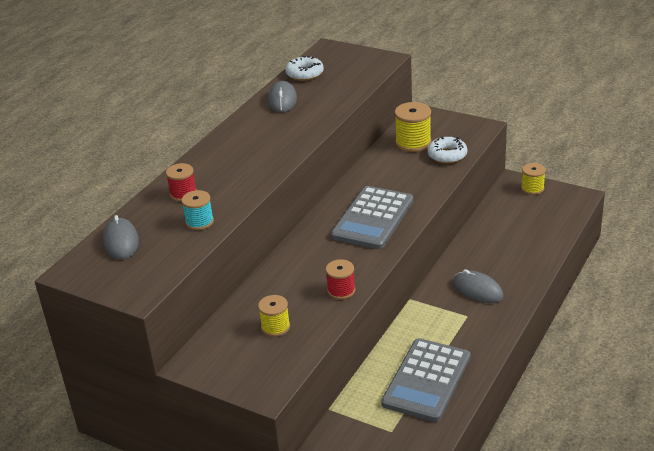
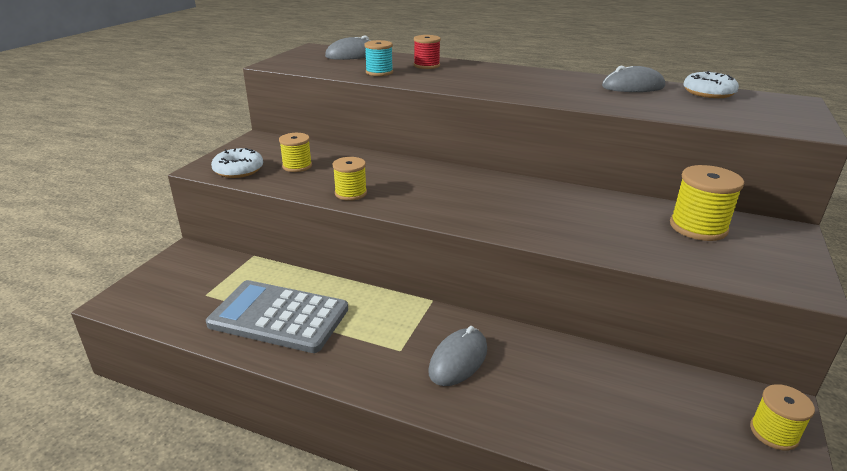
camera: 80 degrees right, 5 degrees down
(341, 290) = (351, 193): red spool -> yellow spool
(373, 218) = (495, 205): grey calculator -> none
(447, 155) = (684, 255): white donut -> white donut (238, 170)

